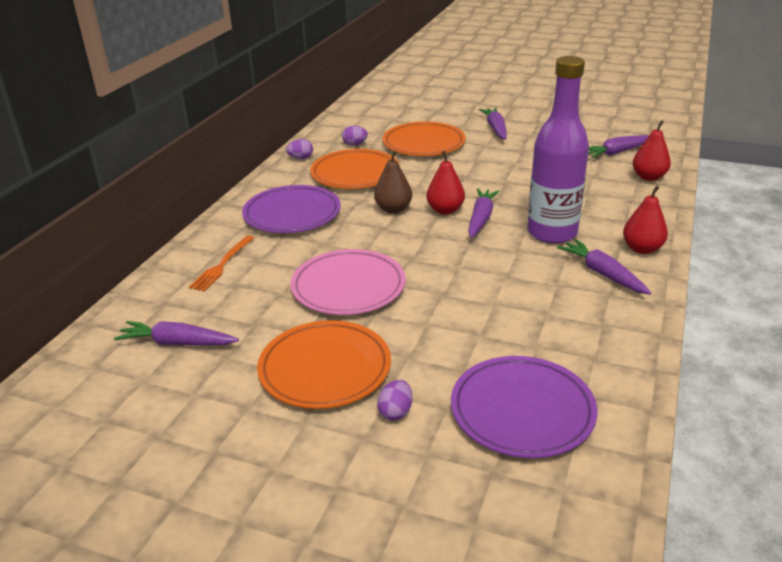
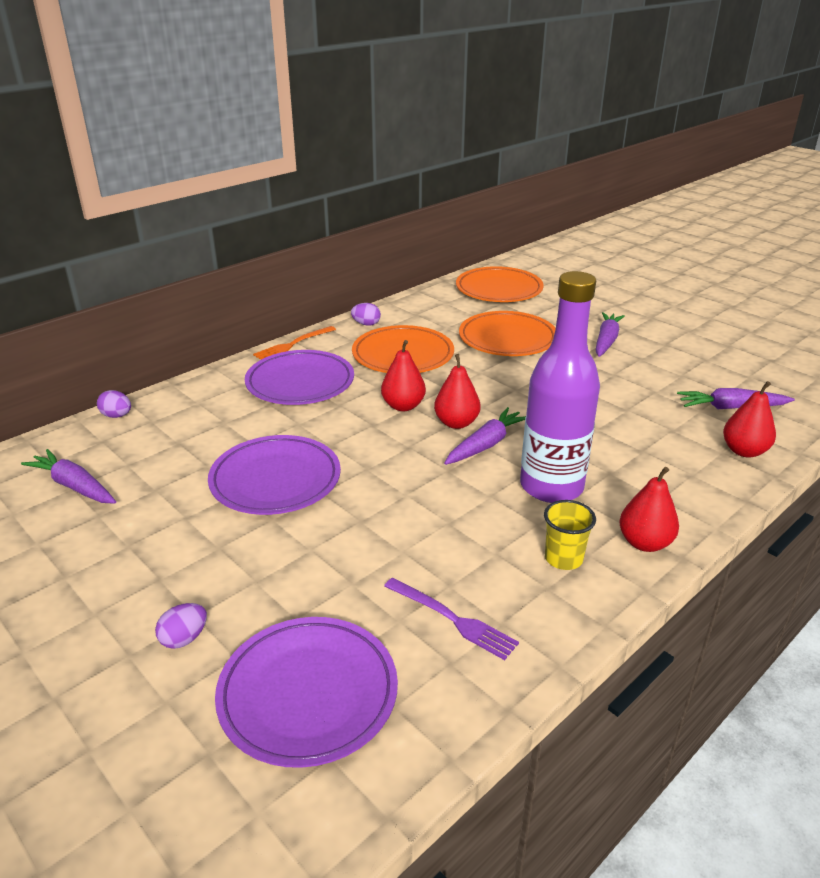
camera: 25 degrees right, 0 degrees up
(222, 265) = (187, 418): orange fork -> orange fork (293, 344)
(325, 369) = (168, 563): orange plate -> orange plate (499, 289)
(348, 287) = (275, 480): pink plate -> purple plate
(355, 144) = (434, 322): purple egg -> purple egg (117, 416)
(393, 209) = (403, 406): brown pear -> red pear
(570, 333) = (453, 619): none -> purple fork
(602, 274) = (563, 558): purple carrot -> yellow cup

